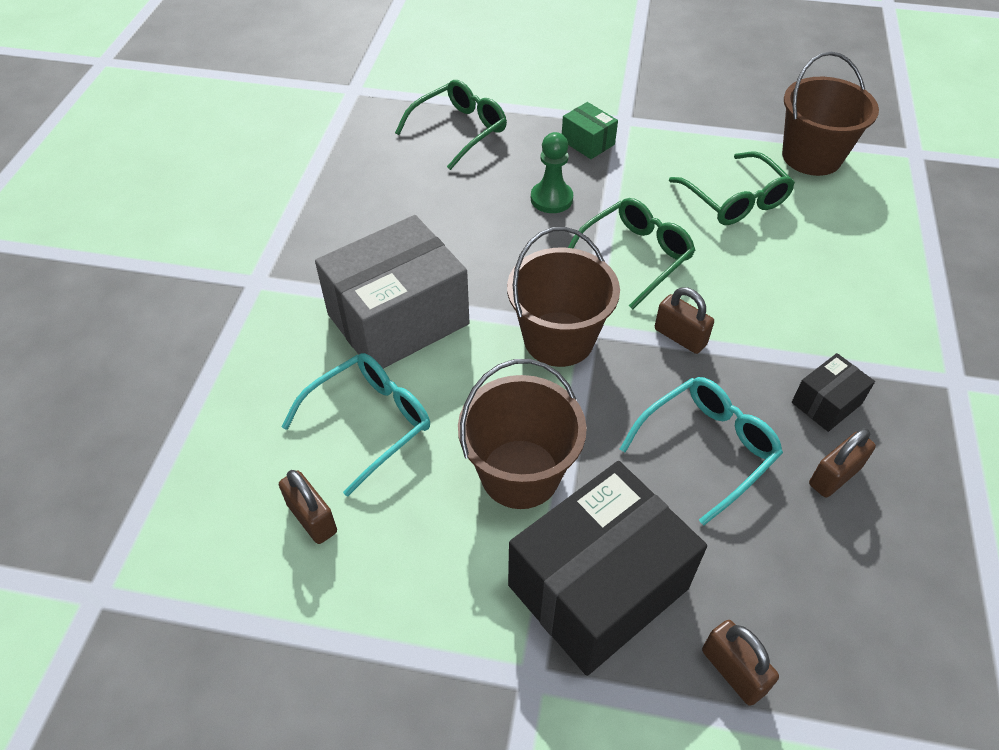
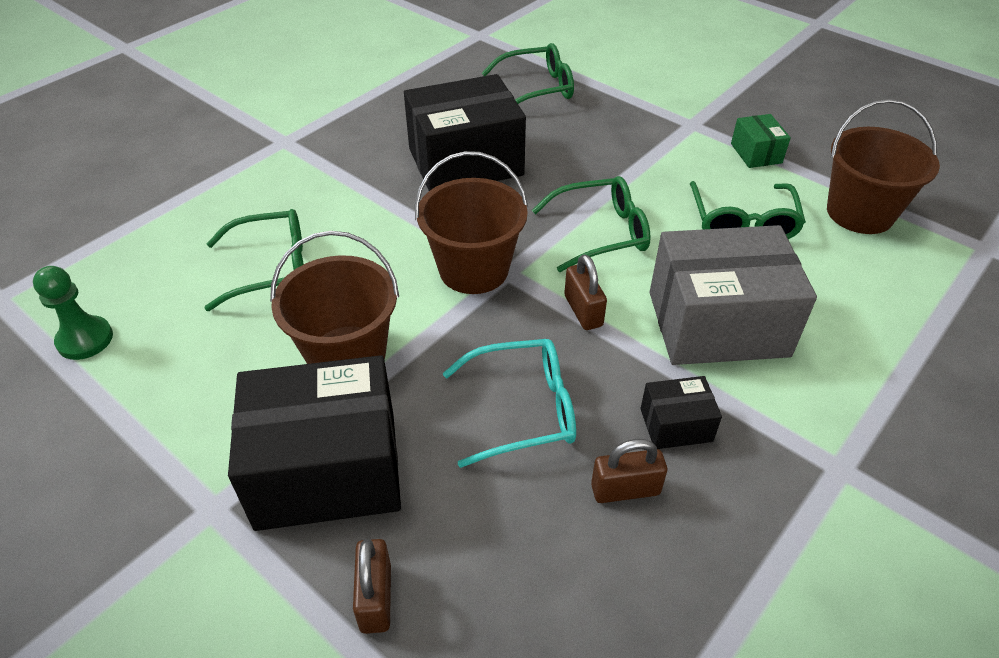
camera: 30 degrees right, 5 degrees down
(312, 518) = (170, 315): brown padlock -> none
(369, 423) = (271, 268): turquoise glasses -> green glasses
(398, 319) = (360, 205): grey box -> grey box (717, 323)
(459, 233) = (465, 162): none -> black box
(551, 199) = (568, 163): green pawn -> green pawn (85, 339)
(587, 142) = (641, 131): green box -> green box (756, 153)

